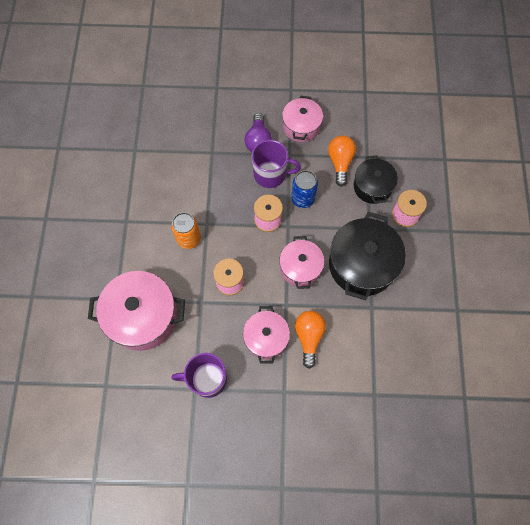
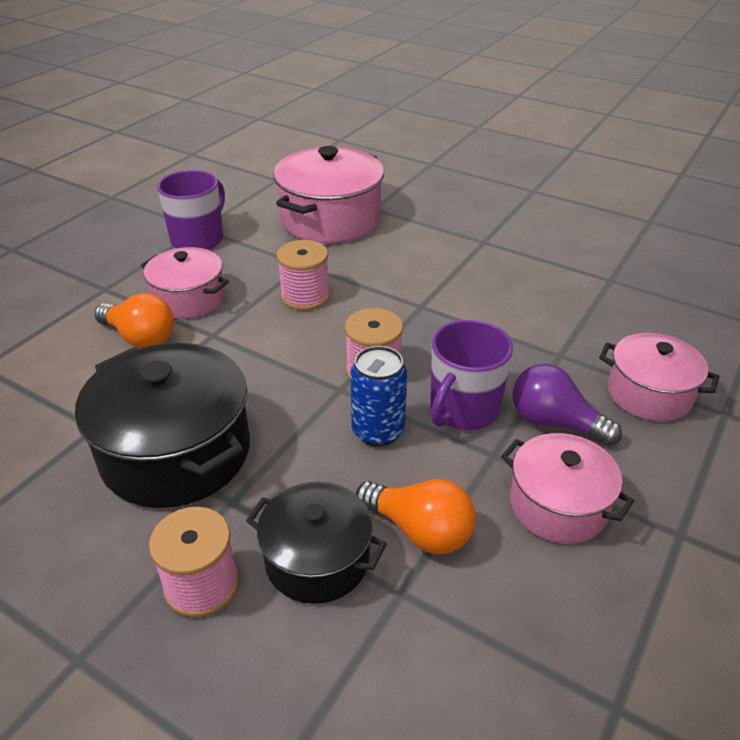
camera: 120 degrees right, 30 degrees down
(189, 239) = (409, 283): orange can -> none
(300, 267) = (252, 373): pink pot -> pink pot (649, 394)

